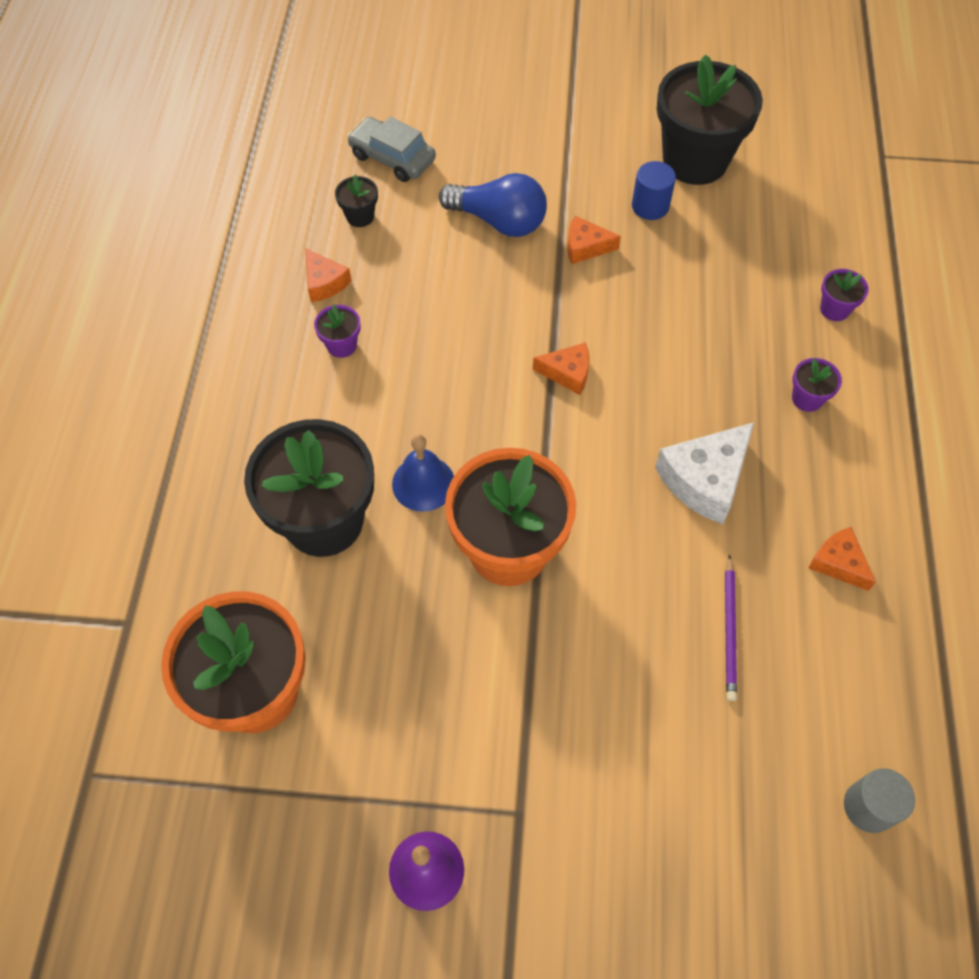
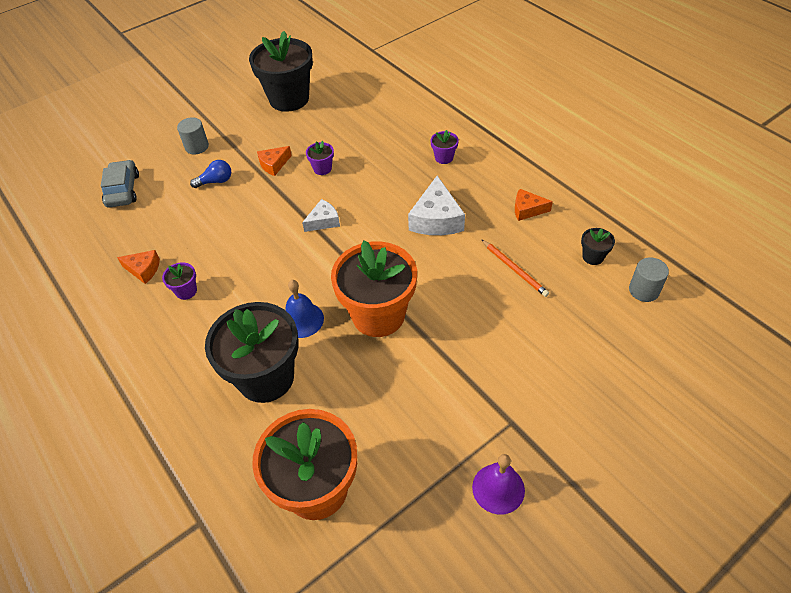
camera: 40 degrees left, 10 degrees down
(360, 216) = (132, 227): black flower pot -> black flower pot (593, 257)
(392, 158) = (123, 190): grey car -> grey car turned 90 degrees clockwise
(499, 221) = (216, 181): blue light bulb -> blue light bulb, size x0.57
(522, 155) = (197, 147): none -> grey cylinder
(567, 373) = (323, 221): orange cheese -> white cheese
(650, 206) = (287, 129): blue cylinder -> none
(729, 629) = (514, 269): purple pencil -> orange pencil
(834, 309) = (417, 117): purple flower pot -> purple flower pot (322, 169)

